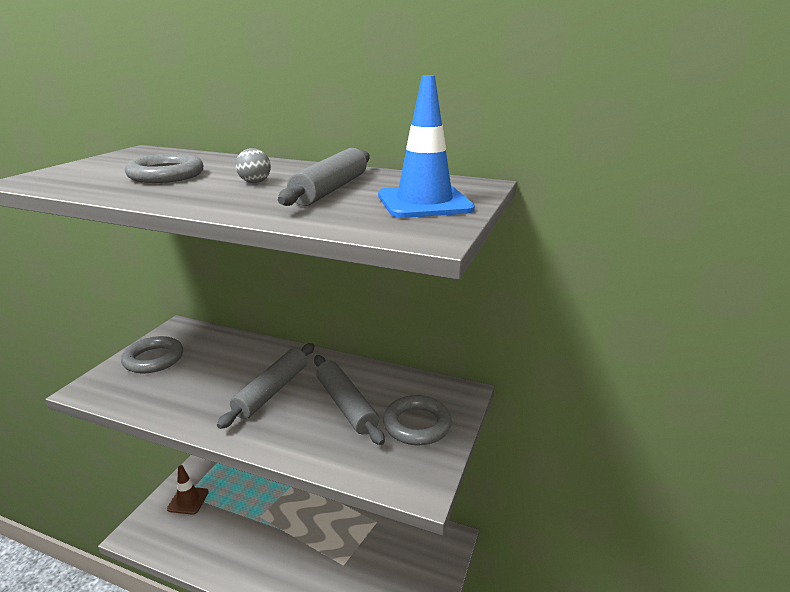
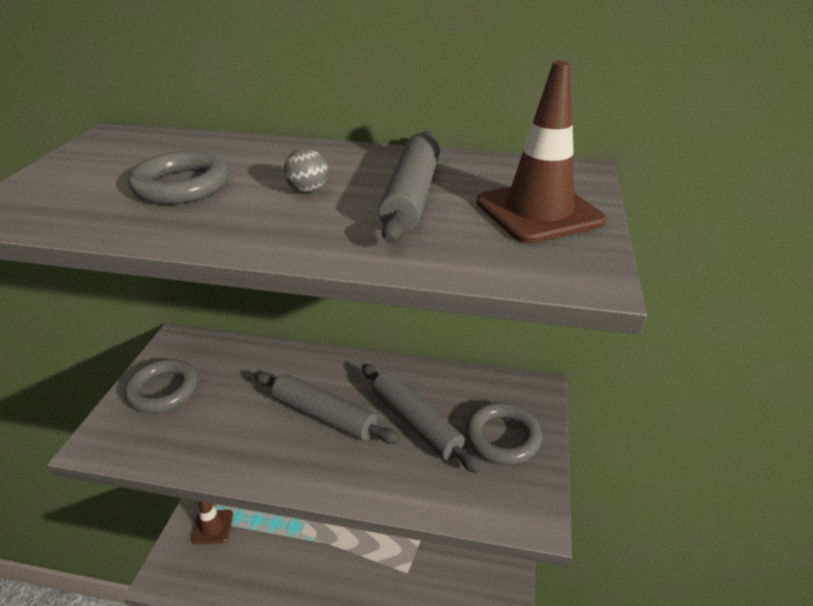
camera: 10 degrees left, 10 degrees up
(272, 391) = (324, 415): grey rolling pin -> grey rolling pin turned 75 degrees counterclockwise
(424, 202) = (538, 212): blue traffic cone -> brown traffic cone

